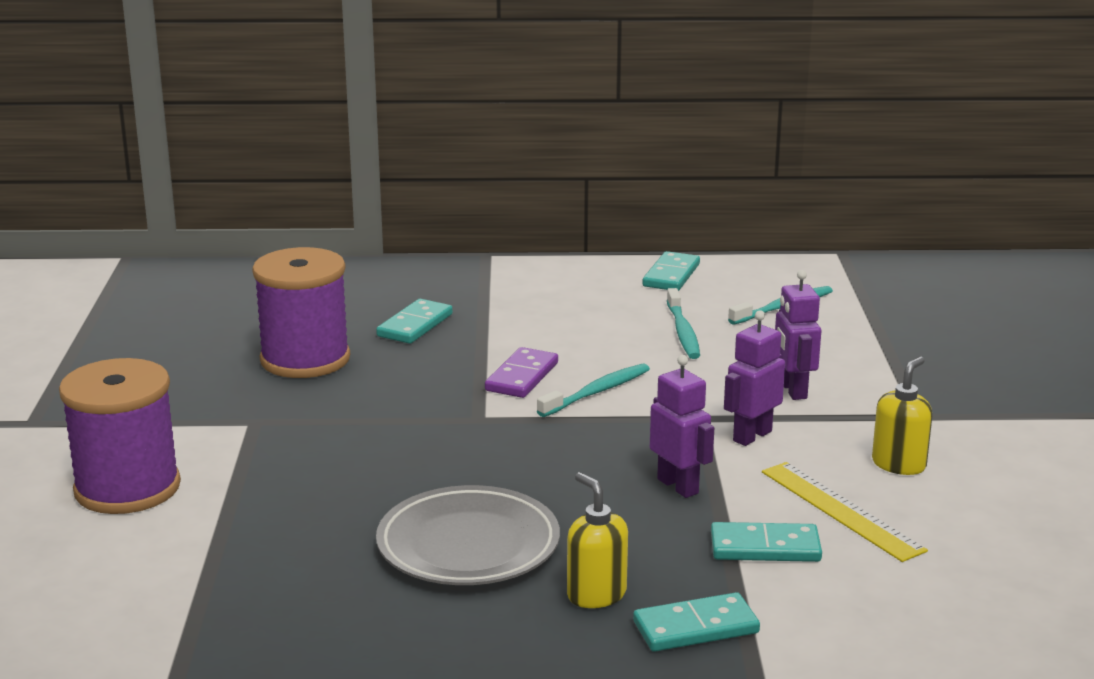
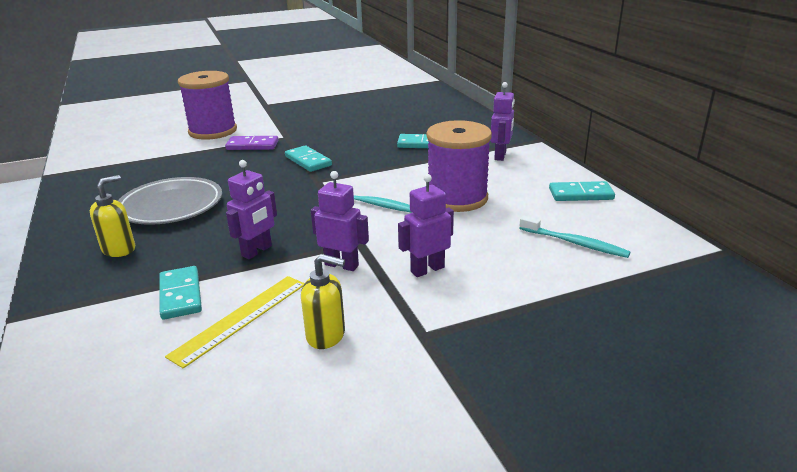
camera: 70 degrees right, 5 degrees up
(305, 359) = (360, 131): purple spool -> purple spool (457, 198)
(515, 288) = (500, 156): none -> purple robot
(522, 377) = (378, 181): purple domino -> purple domino (252, 145)
(683, 332) = (489, 214): turquoise toothbrush -> none
(696, 627) = (78, 286): turquoise domino -> turquoise domino (308, 161)

